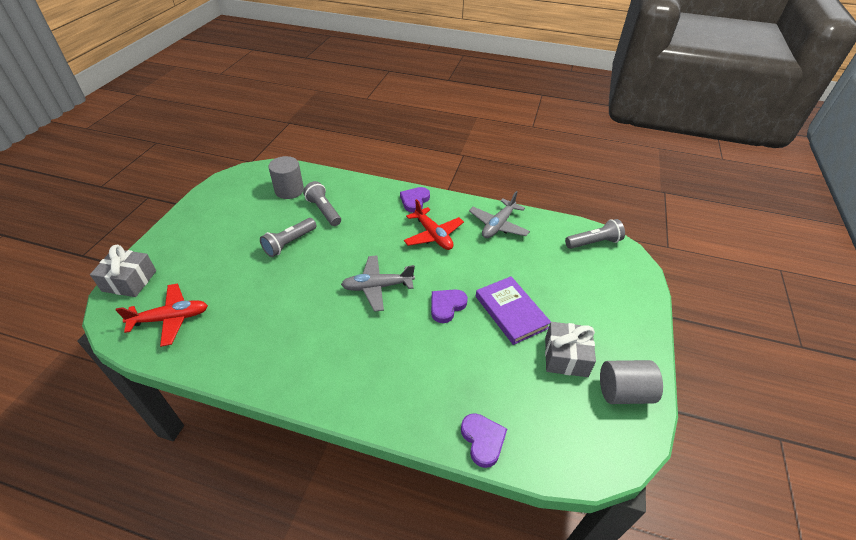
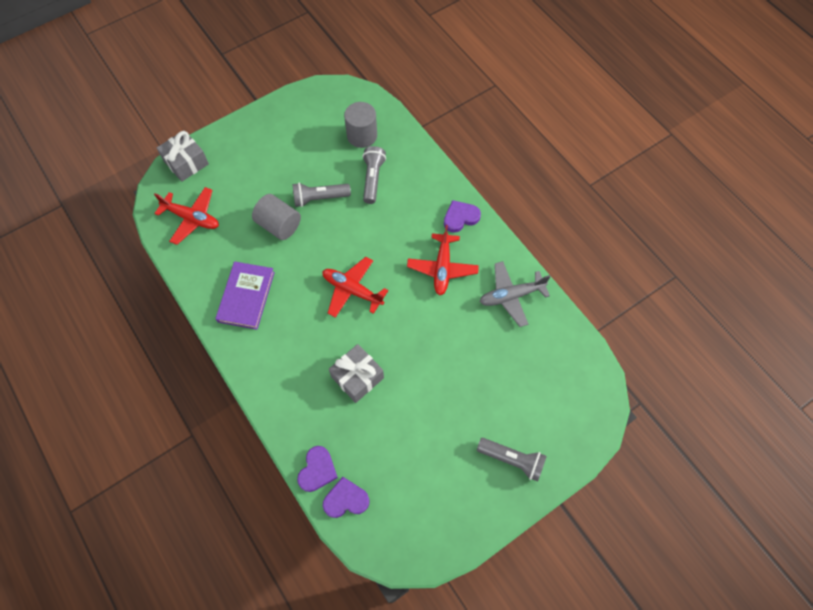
camera: 40 degrees right, 20 degrees up
(377, 287) = (352, 290): grey plane -> red plane
(446, 306) = (389, 346): purple heart -> purple heart (346, 499)
(511, 312) = (435, 389): purple book -> purple book (246, 296)
(566, 357) = (439, 458): grey gift -> grey gift (357, 377)
(593, 242) = (582, 376): grey flashlight -> grey flashlight (512, 460)
(623, 392) = (452, 519): grey cylinder -> grey cylinder (279, 225)

